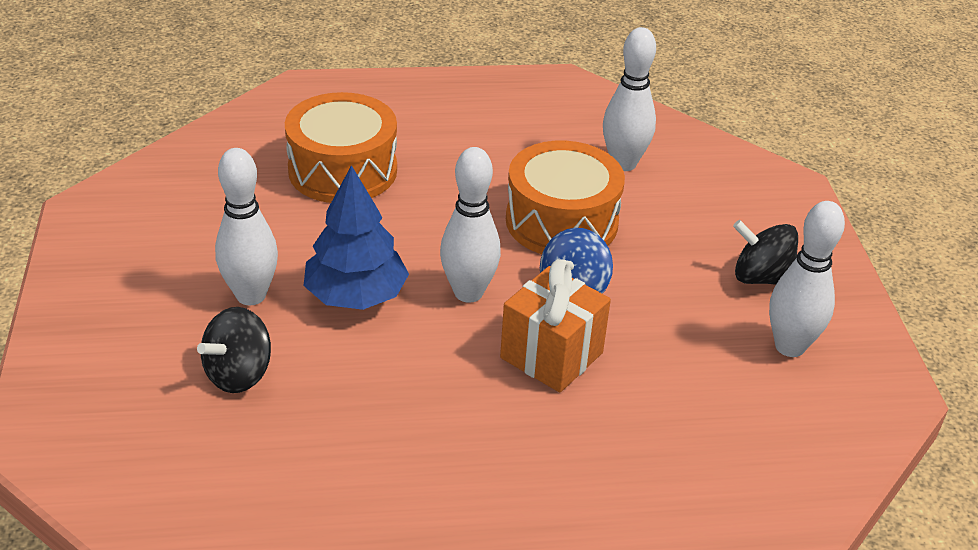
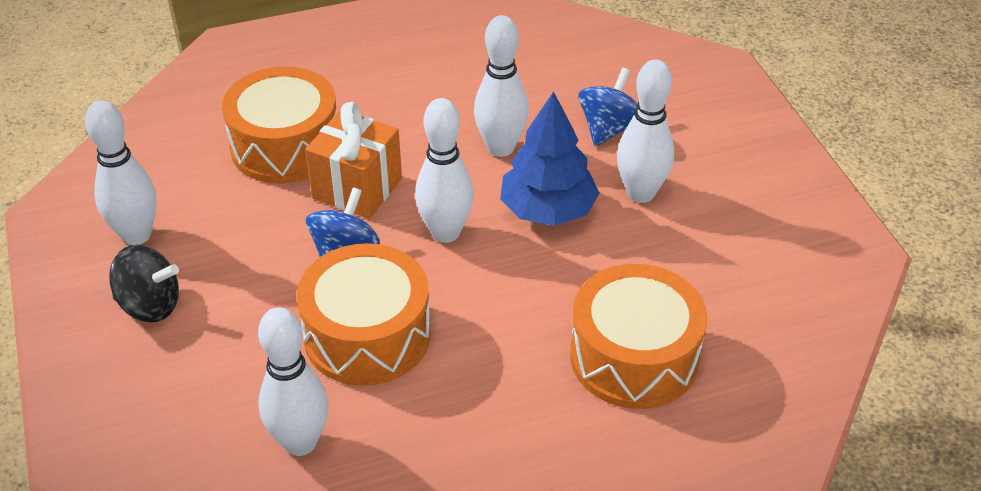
camera: 170 degrees right, 5 degrees up
(239, 374) = (608, 129): black spinning top -> blue spinning top
(376, 373) = (500, 148): none -> white bowling pin
(631, 424) = (285, 146): none -> orange drum

